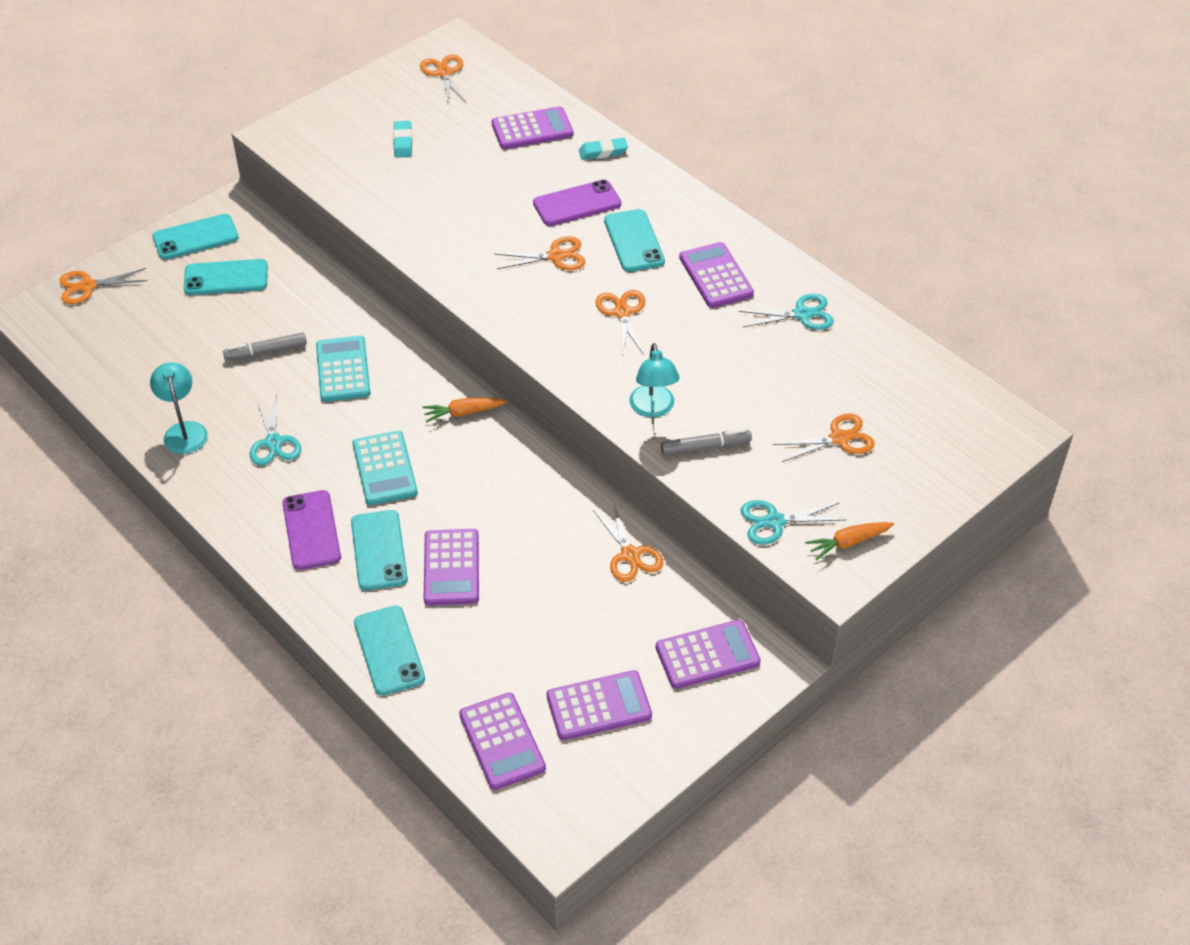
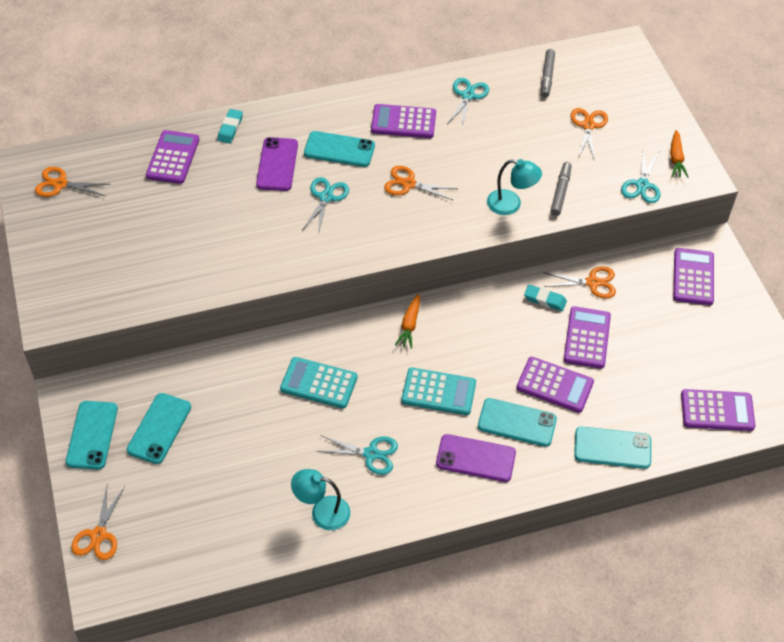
camera: 65 degrees left, 5 degrees up
(266, 351) = (266, 427): grey marker -> grey marker (547, 76)
(403, 142) = (127, 240): turquoise eraser -> turquoise eraser (545, 300)
(556, 256) = (326, 197): orange scissors -> turquoise scissors
(599, 706) = (710, 348): purple calculator -> purple calculator (587, 338)

